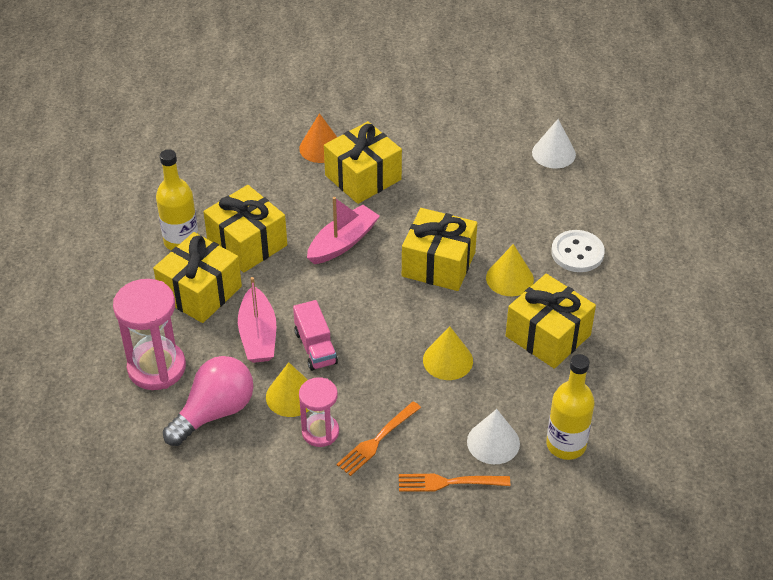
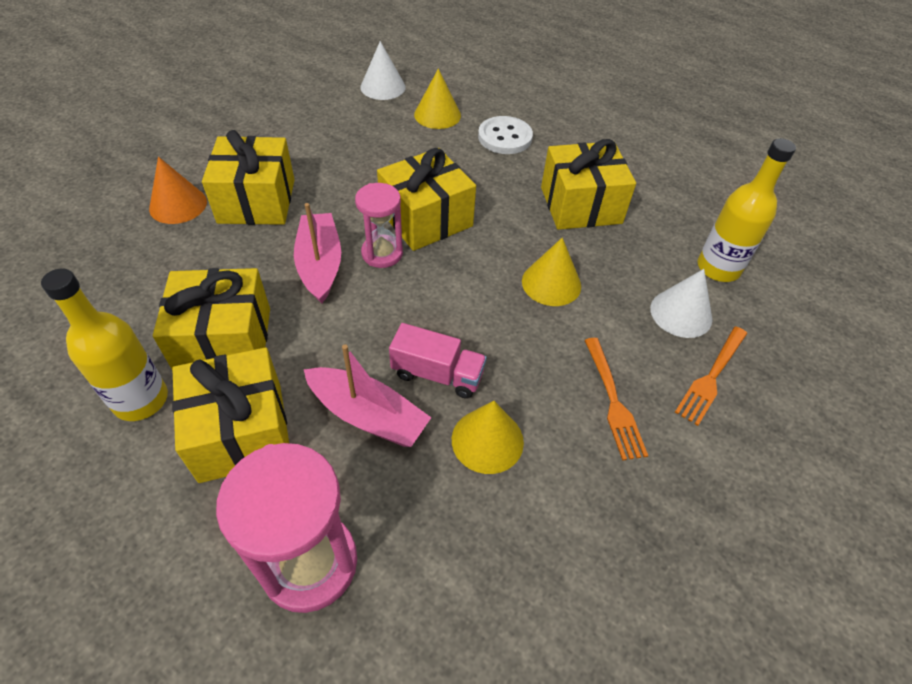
camera: 55 degrees left, 5 degrees up
(214, 412) = (444, 539): pink light bulb -> none
(320, 432) = (563, 445): pink hourglass -> pink hourglass (382, 253)
(509, 278) = (492, 188): yellow cone -> yellow cone (437, 115)

